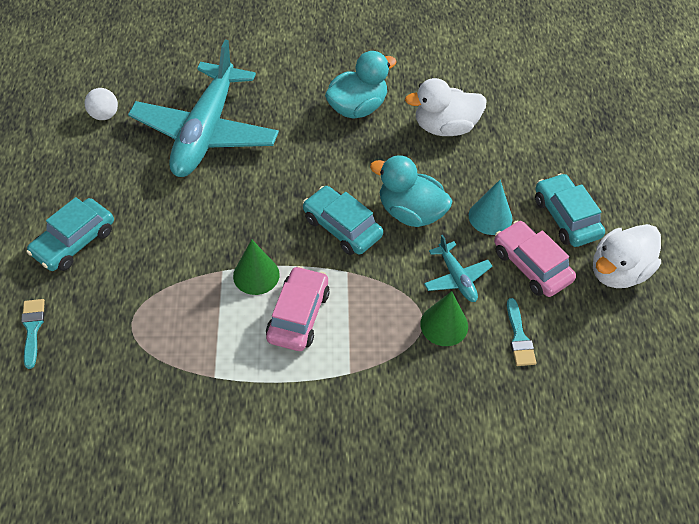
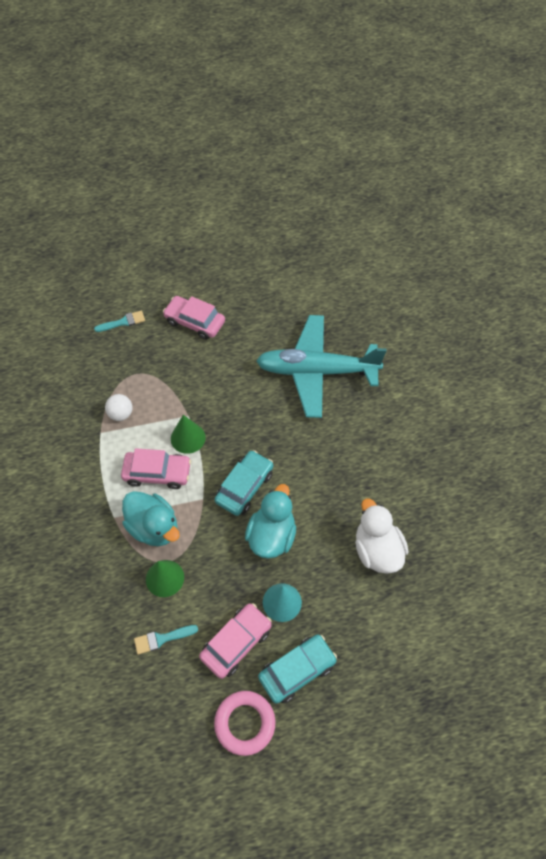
camera: 80 degrees right, 5 degrees up
(74, 242) = (195, 322): turquoise car -> pink car
(104, 115) = (314, 304): white ball -> white ball (121, 414)
(357, 107) = (378, 474): turquoise duck -> turquoise duck (154, 527)
(456, 278) = (211, 582): turquoise plane -> none
(618, 271) = (245, 723): white duck -> pink ring

